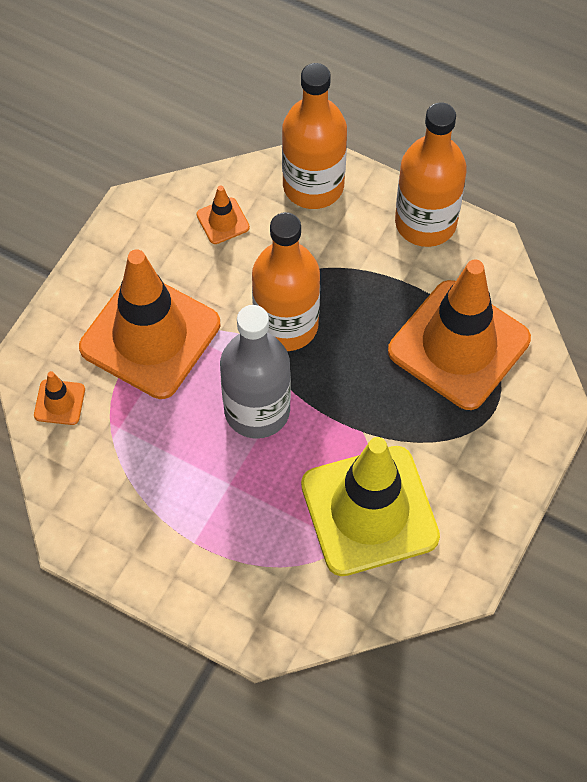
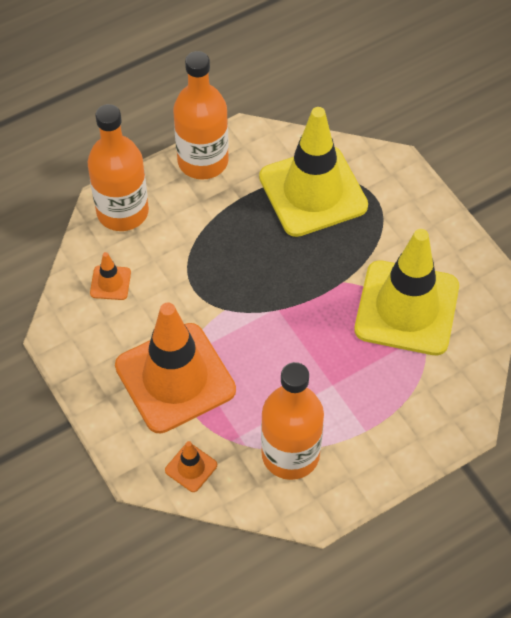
camera: 60 degrees left, 5 degrees down
(257, 410) = (284, 338): grey bottle -> none
(286, 325) = (226, 286): orange bottle -> orange bottle (290, 454)
(459, 345) = (313, 191): orange traffic cone -> yellow traffic cone

